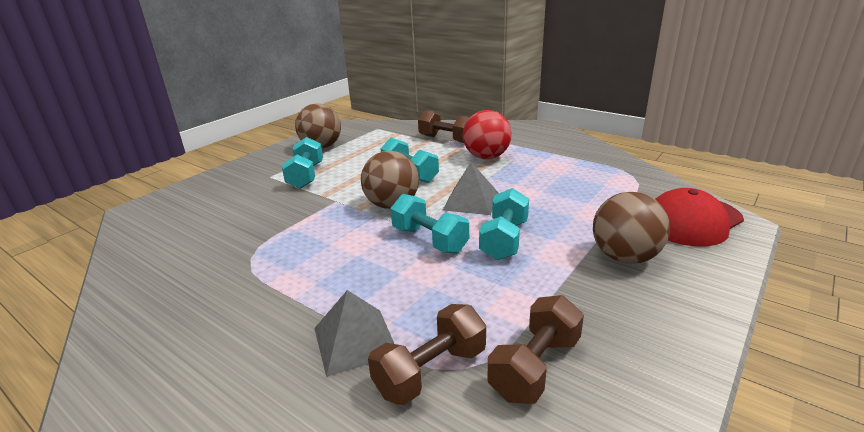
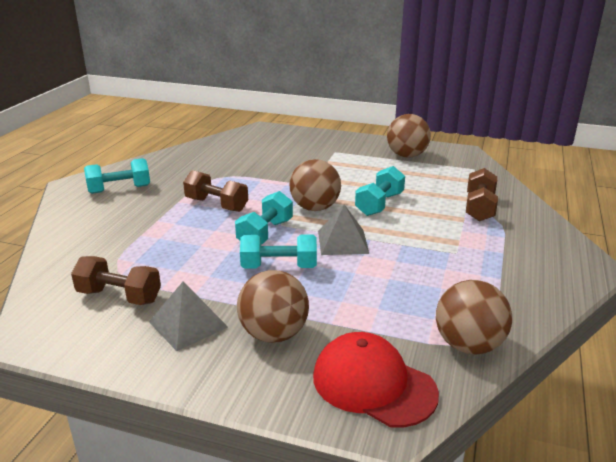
camera: 70 degrees right, 0 degrees up
(306, 176) = (344, 164): turquoise dumbbell -> turquoise dumbbell (119, 189)
(355, 341) = (139, 230): grey pyramid -> grey pyramid (188, 324)
(430, 371) = (113, 259): brown dumbbell -> brown dumbbell (216, 205)
(486, 157) = (451, 236): red ball -> none
(639, 179) = (468, 345): none -> brown ball

